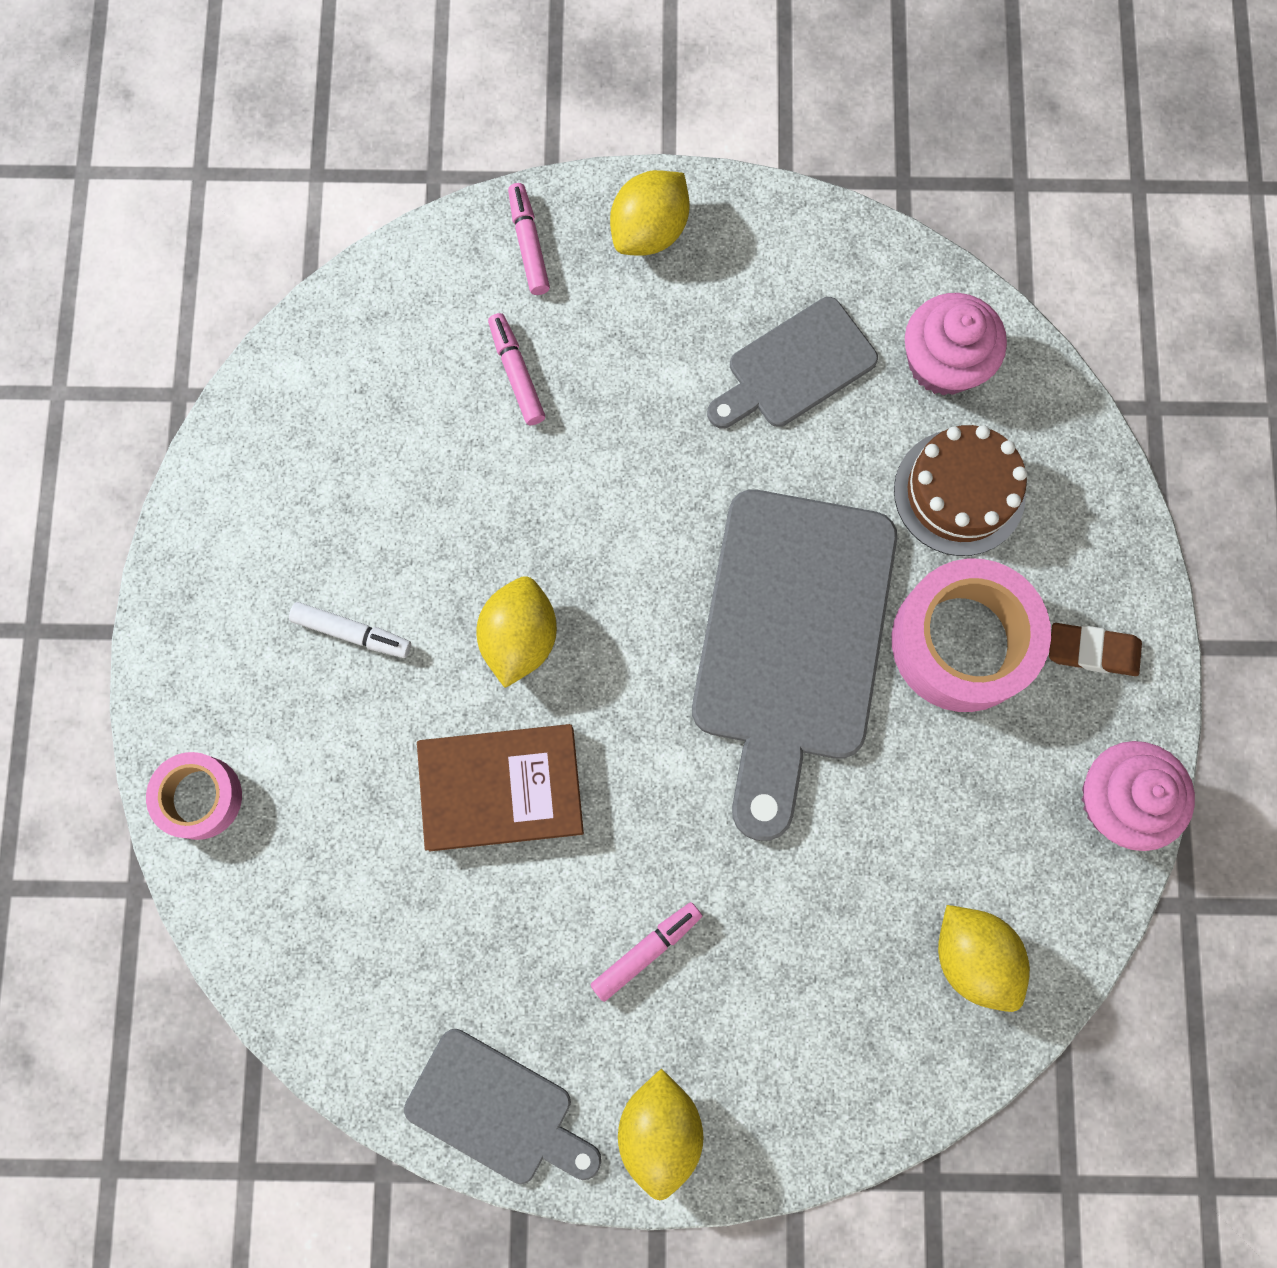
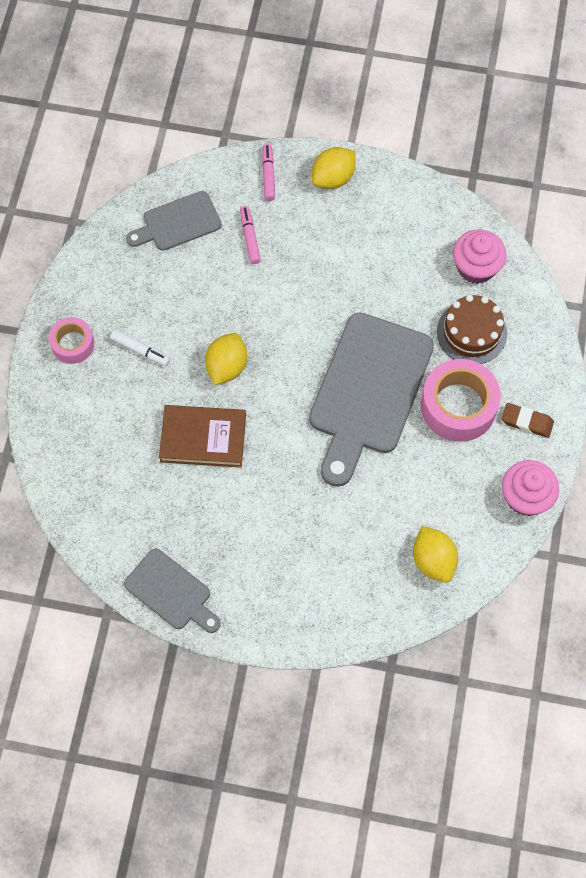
camera: 10 degrees right, 10 degrees down
(200, 797) = (47, 417): pink tape -> pink tape (72, 344)
(646, 951) = (263, 529): pink marker -> none
(659, 1128) = (253, 615): yellow lemon -> none
(795, 367) = (397, 257): grey cutting board -> grey cutting board (178, 223)

